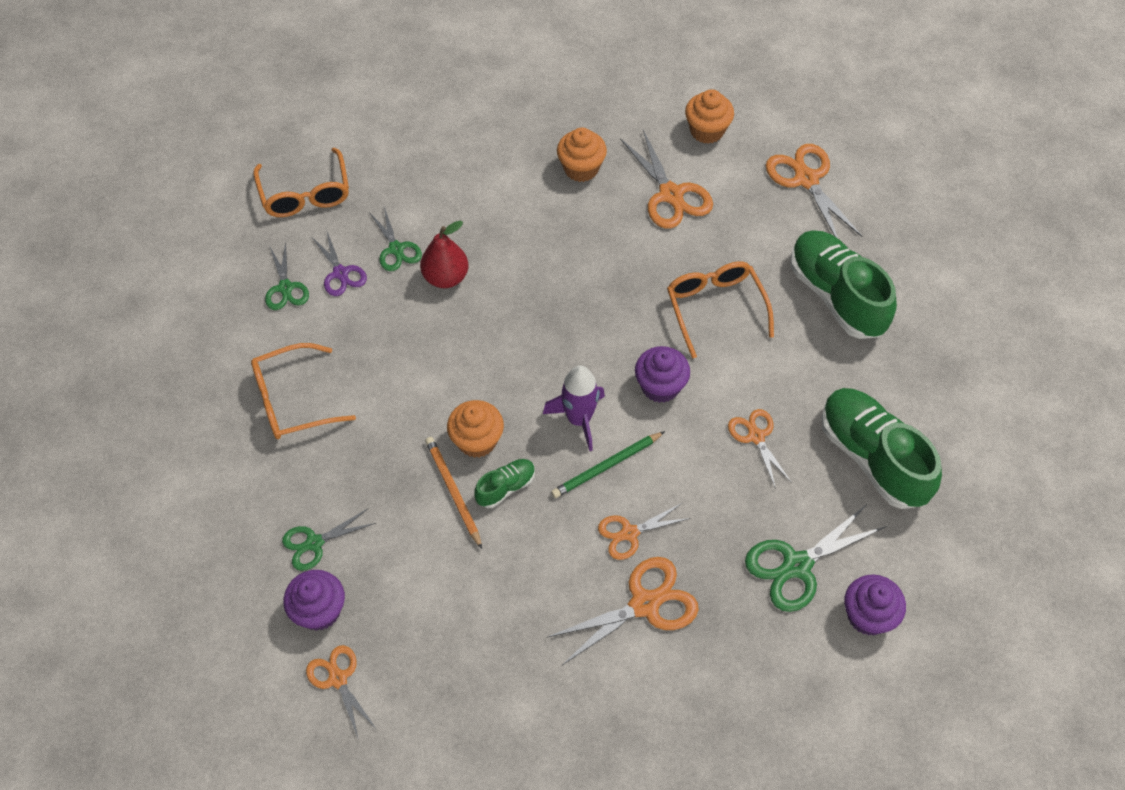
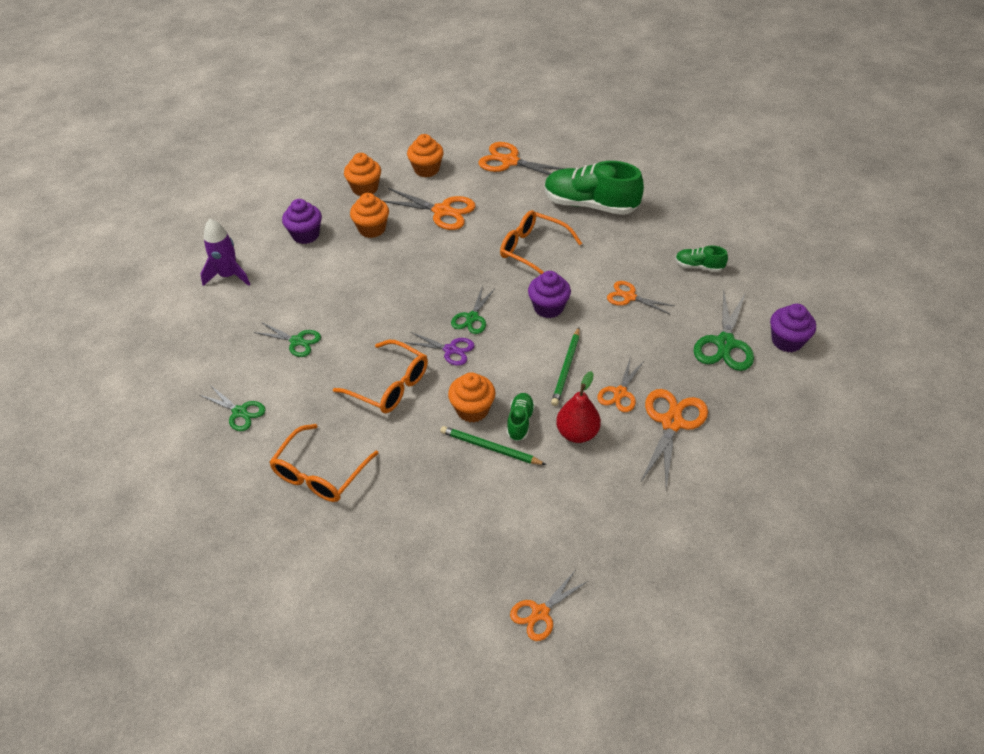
camera: 40 degrees left, 10 degrees down
(305, 194) = (194, 350): orange glasses -> orange glasses (389, 385)
(314, 543) = (432, 545): green scissors -> green scissors (472, 318)
(319, 611) = (481, 583): purple cupcake -> purple cupcake (305, 235)
(338, 679) = (540, 613): orange scissors -> orange scissors turned 60 degrees counterclockwise
(340, 273) = (272, 378): purple scissors -> purple scissors (450, 350)
(446, 277) = (349, 336): red pear -> red pear (577, 433)
(453, 492) = (490, 448): orange pencil -> green pencil
(579, 419) = (521, 355): purple rocket -> purple rocket (229, 276)
(621, 113) = (365, 188): none -> orange cupcake
(872, 457) = (699, 266): green shoe -> green shoe, size x0.47

